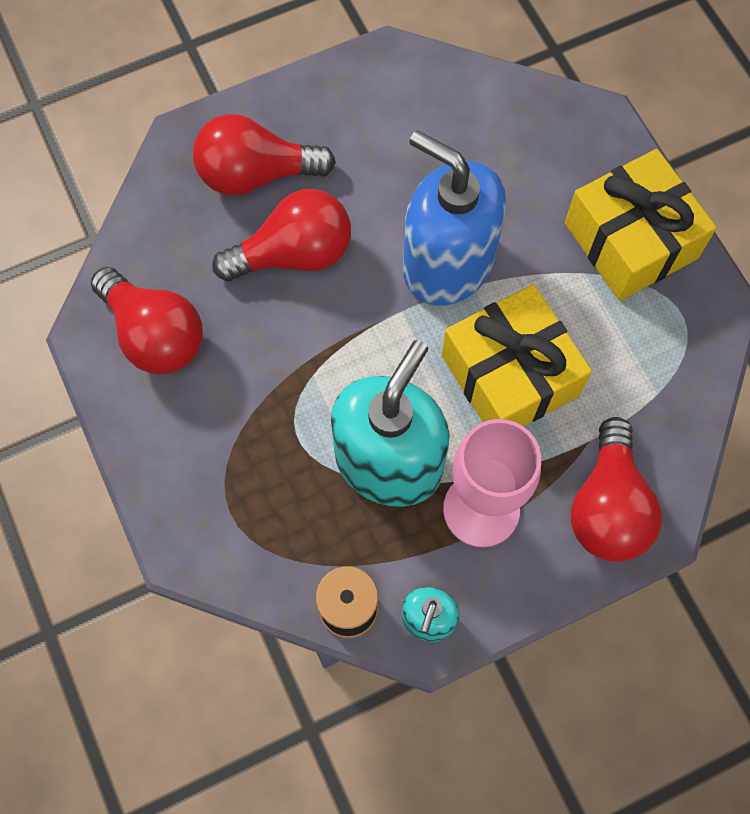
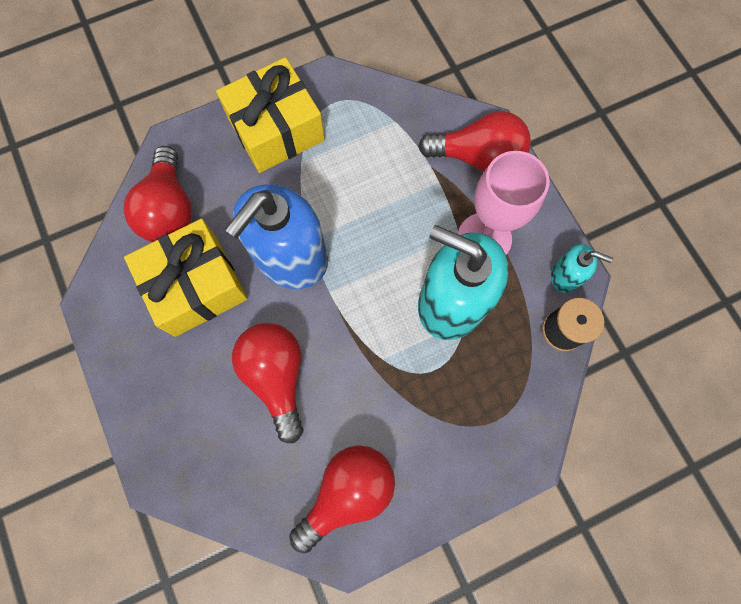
camera: 90 degrees left, 5 degrees up
(256, 174) = (199, 411): red light bulb -> red light bulb (169, 209)
(510, 375) = (382, 216): yellow gift -> yellow gift (196, 286)

